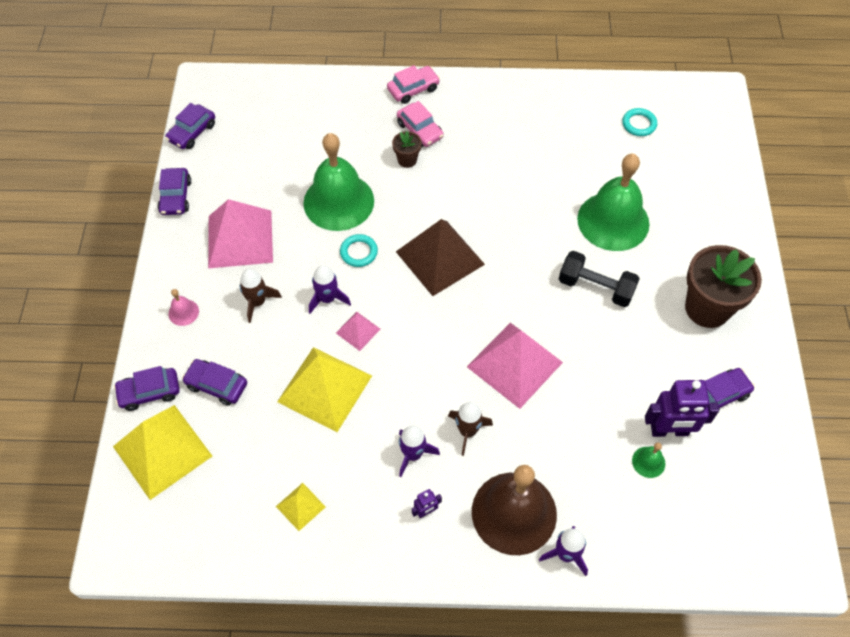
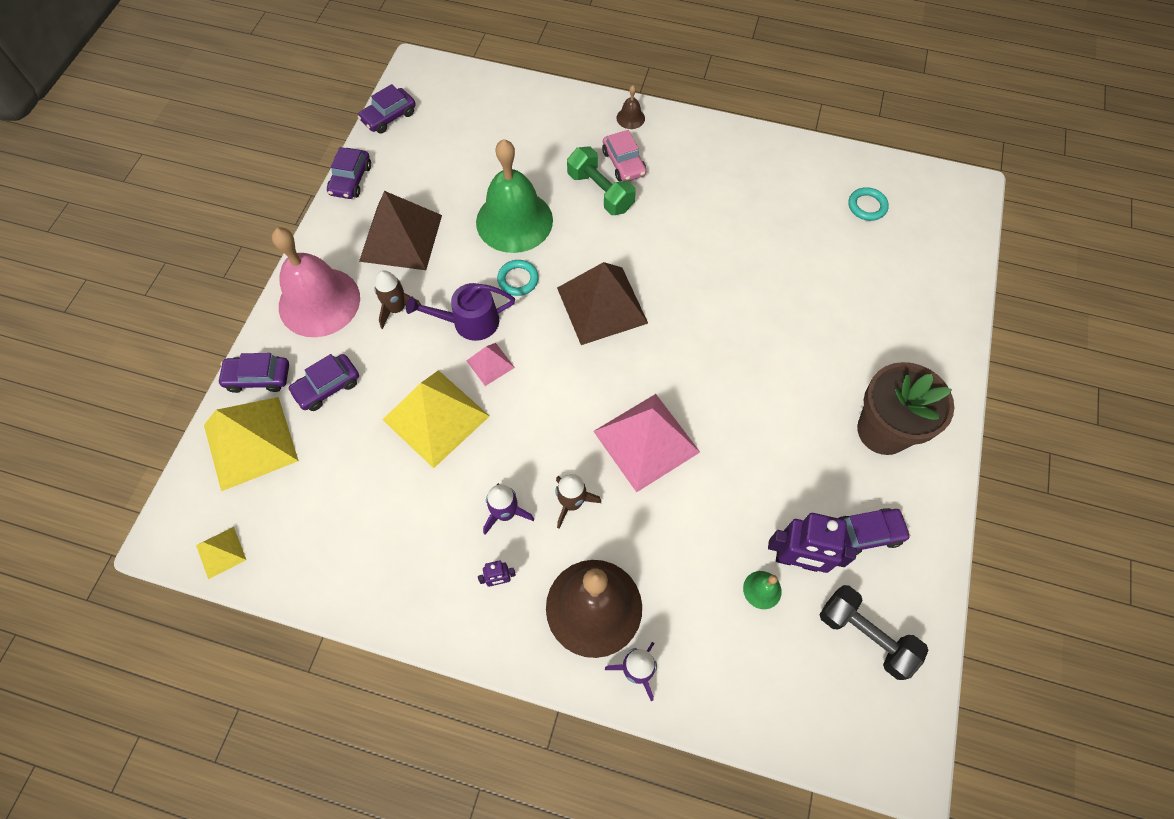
camera: 15 degrees right, 5 degrees up
(183, 312) = (319, 302): pink bell -> pink bell, size x2.50
(217, 385) = (327, 387): purple car -> purple car turned 75 degrees counterclockwise
(240, 239) = (401, 238): pink pyramid -> brown pyramid
(300, 506) = (370, 539): yellow pyramid -> yellow pyramid (221, 552)
(327, 299) = (469, 322): purple rocket -> purple watering can
(407, 160) = (600, 192): brown flower pot -> green dumbbell
(413, 89) = (630, 118): pink car -> brown bell
(596, 287) = (762, 377): black dumbbell -> black dumbbell (865, 635)
(613, 221) = (805, 307): green bell -> none

